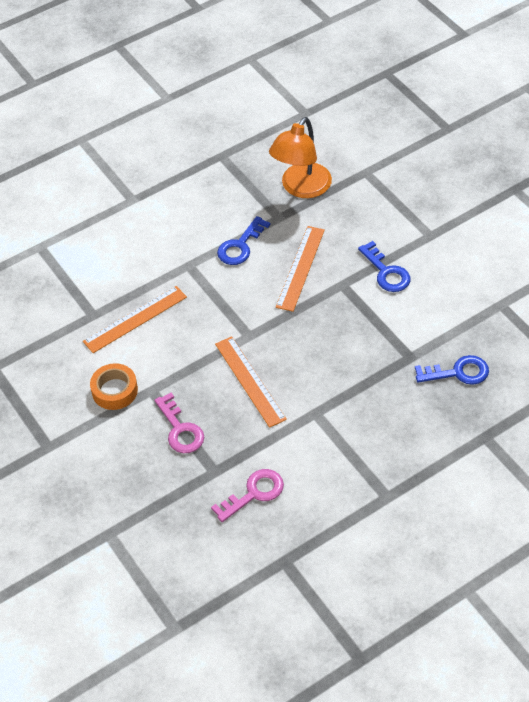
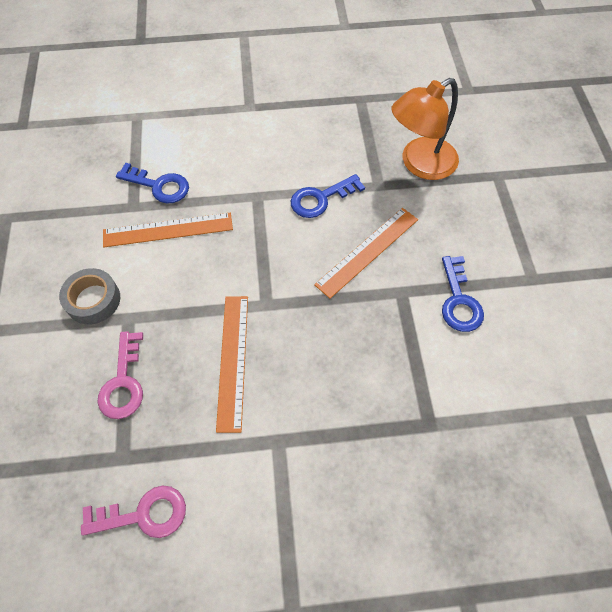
camera: 25 degrees right, 10 degrees up
(114, 391) = (93, 300): orange tape -> grey tape
(458, 372) = (478, 477): blue key -> blue key (159, 186)

